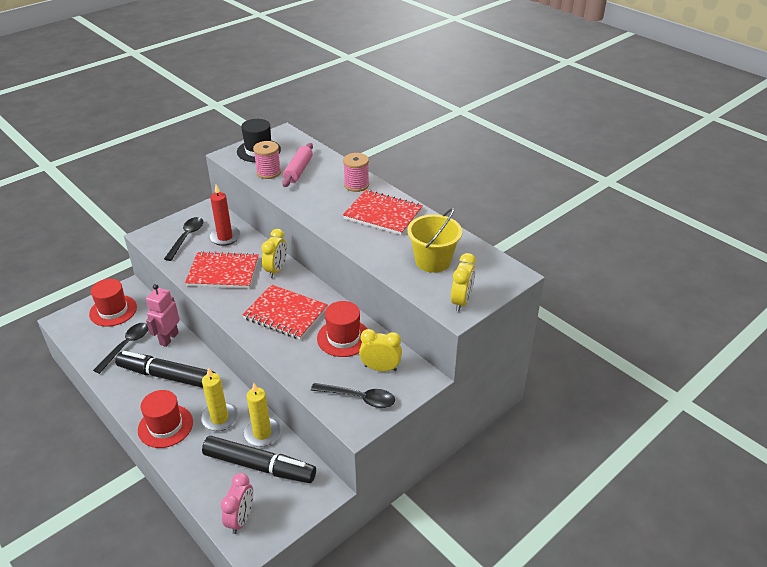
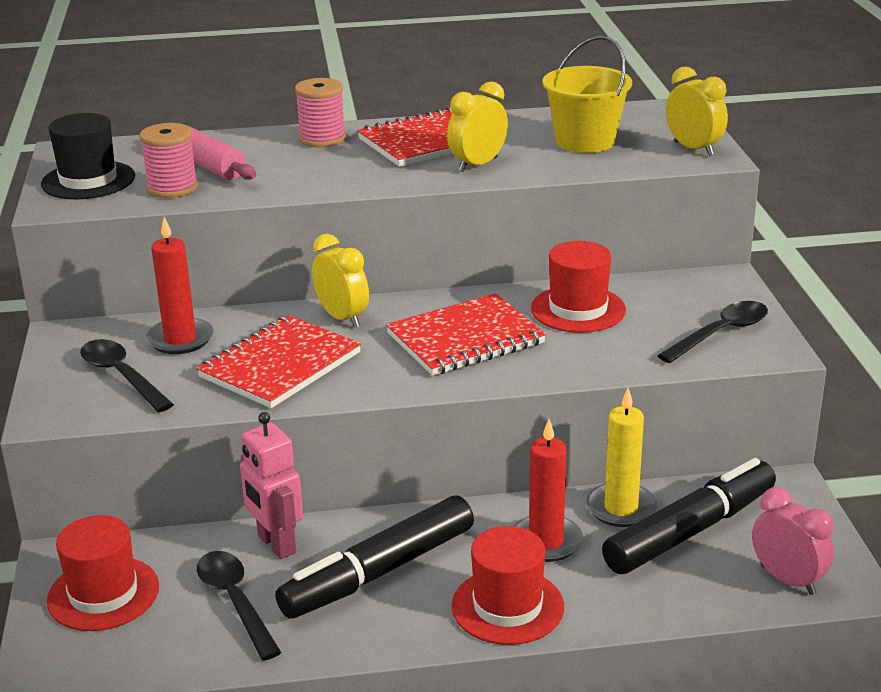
camera: 55 degrees left, 10 degrees down
(219, 418) = (546, 542): yellow candle -> red candle
(380, 368) = (674, 301): yellow clock -> yellow clock (477, 165)

